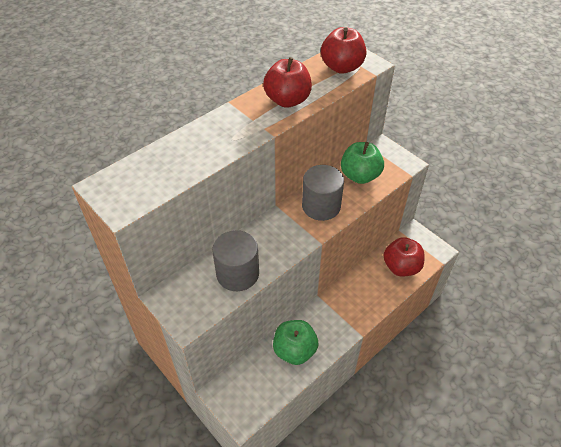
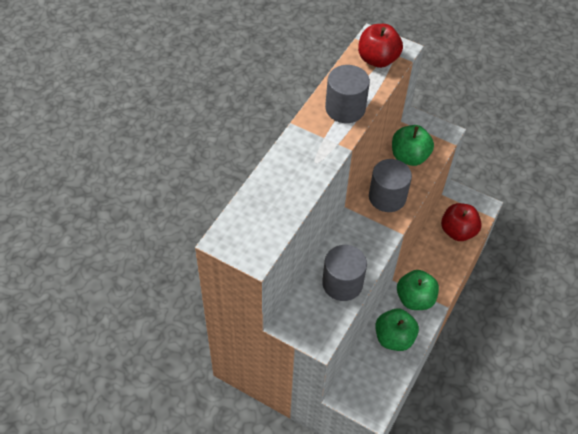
camera: 20 degrees left, 5 degrees up
(287, 100) = (345, 108): red apple -> grey cylinder
(332, 319) = (415, 299): none -> green apple

